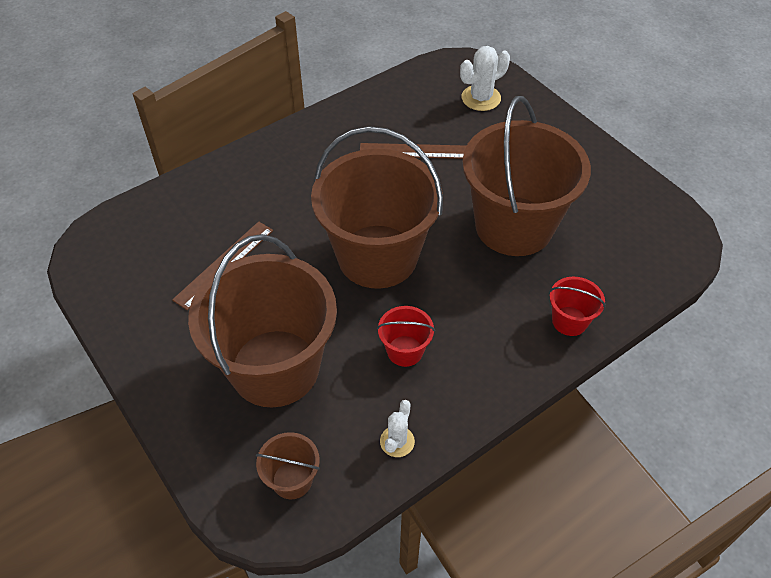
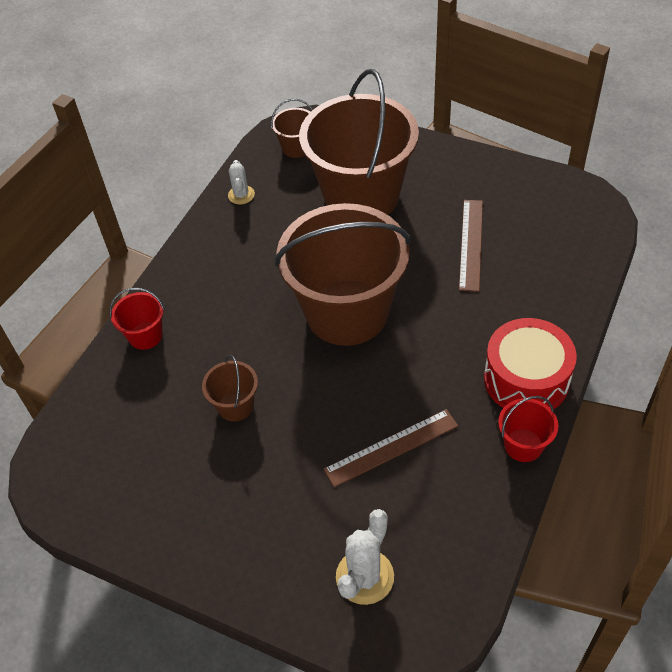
camera: 155 degrees right, 0 degrees up
(288, 149) = (526, 379): none -> red drum
(405, 351) = (272, 250): red bucket -> red bucket (523, 445)
(514, 226) = (235, 406): brown bucket -> brown bucket, size x0.41

